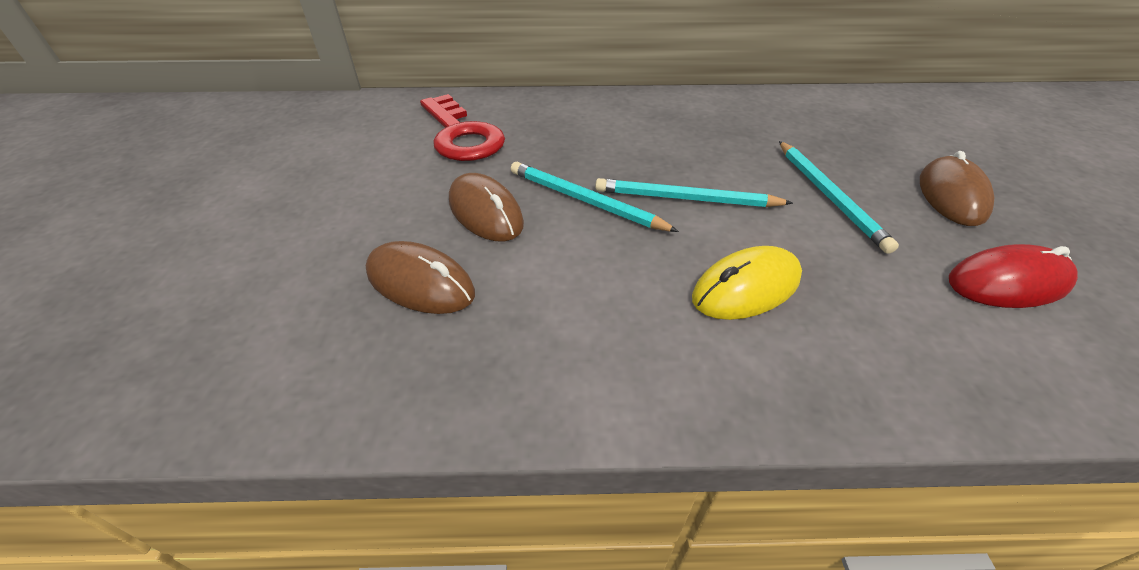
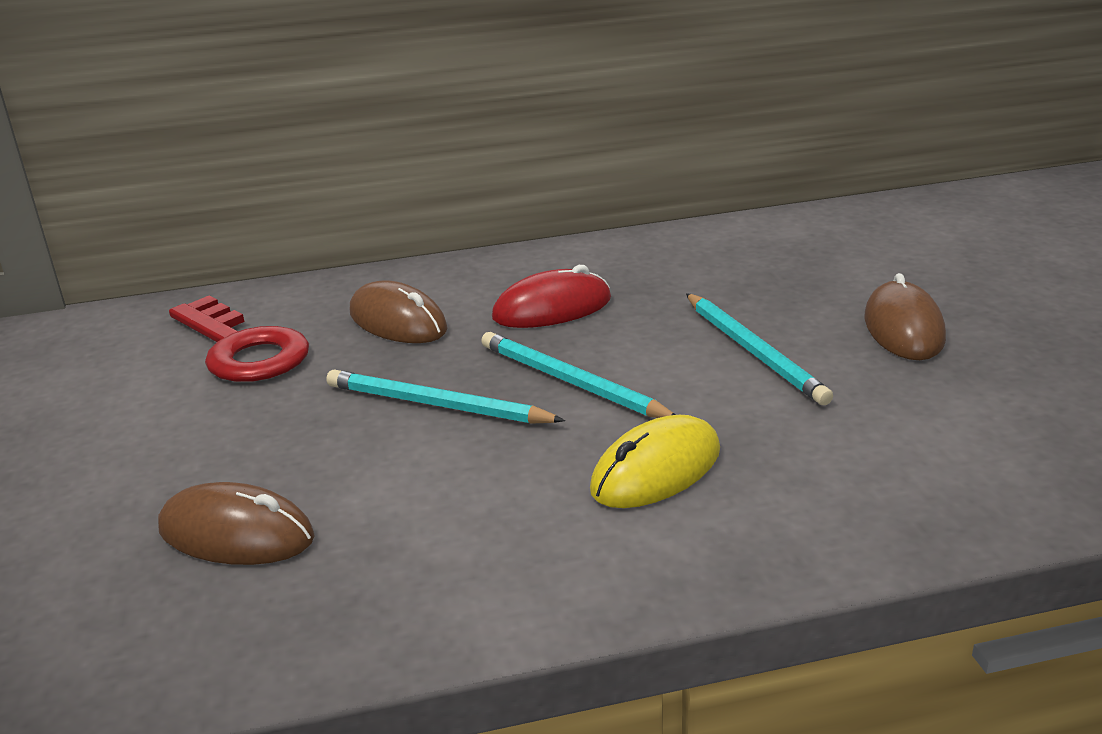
camera: 10 degrees left, 15 degrees down
(485, 212) = (303, 439): brown mouse -> brown mouse (398, 321)
(686, 199) = (571, 382): turquoise pencil -> turquoise pencil turned 45 degrees clockwise
(1008, 282) = (960, 414): red mouse -> red mouse (552, 308)

